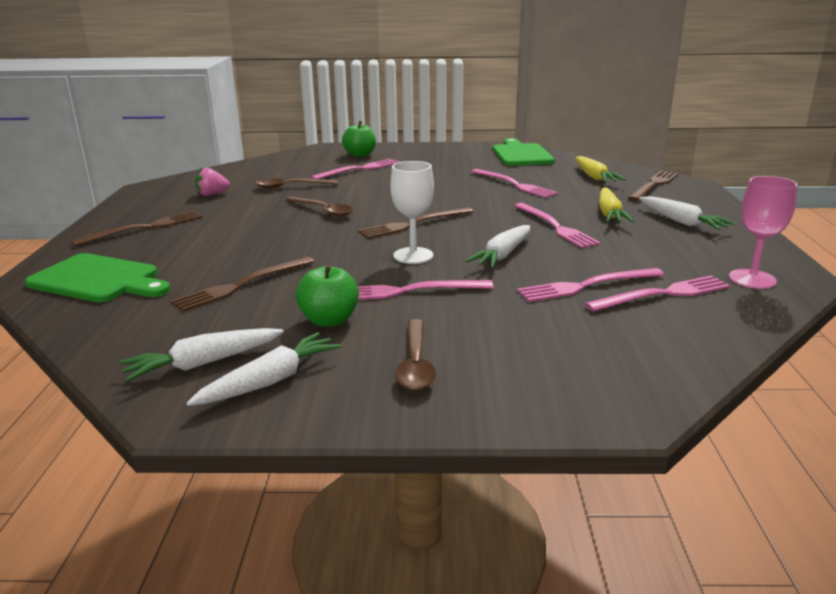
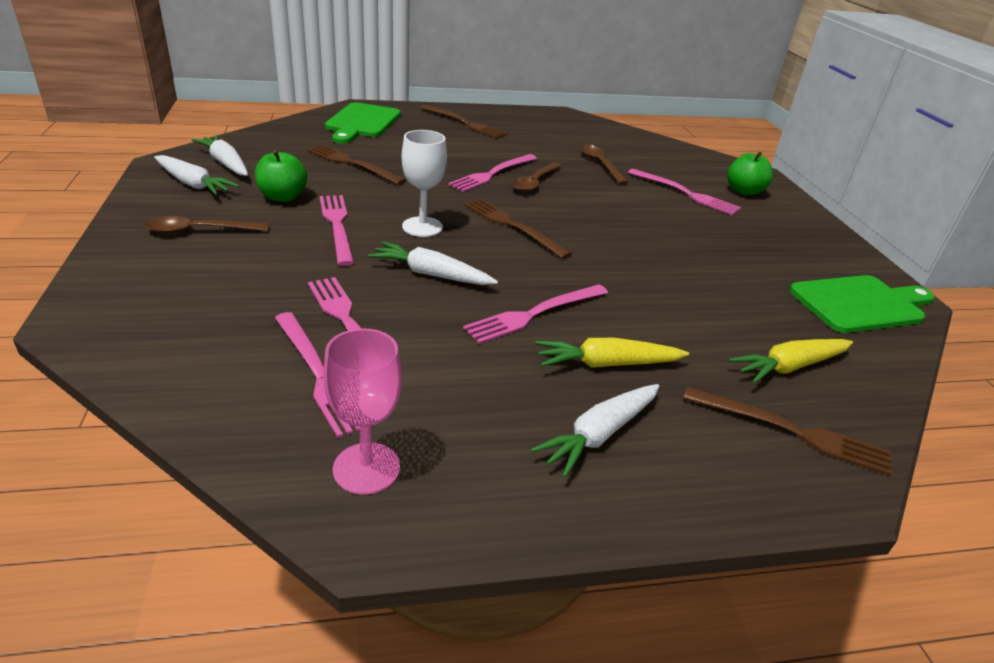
camera: 75 degrees right, 10 degrees up
(212, 194) = (558, 136): pink strawberry -> none
(514, 184) = (696, 292): pink fork -> pink fork (492, 174)

